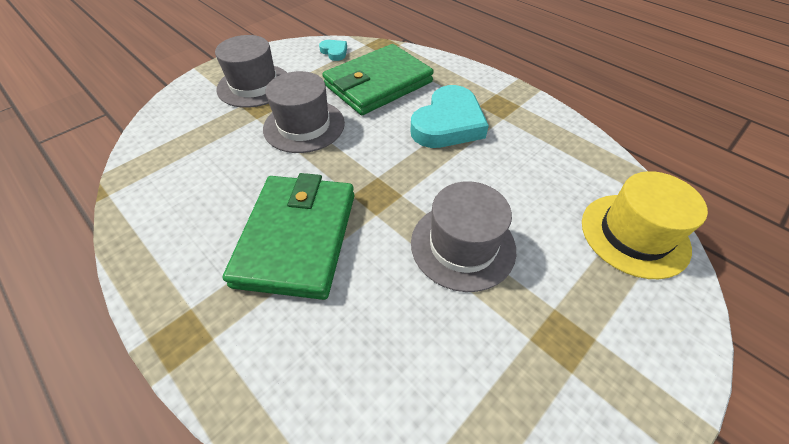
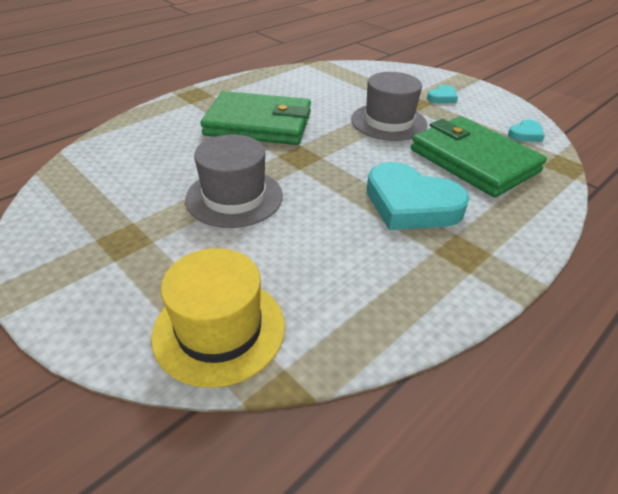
camera: 90 degrees right, 10 degrees down
(254, 85) = (442, 97): grey hat -> turquoise heart

